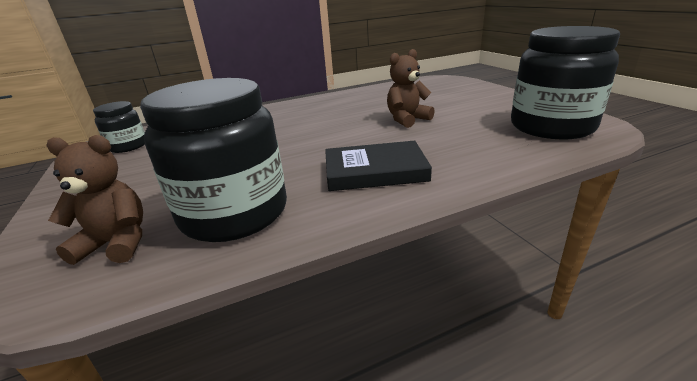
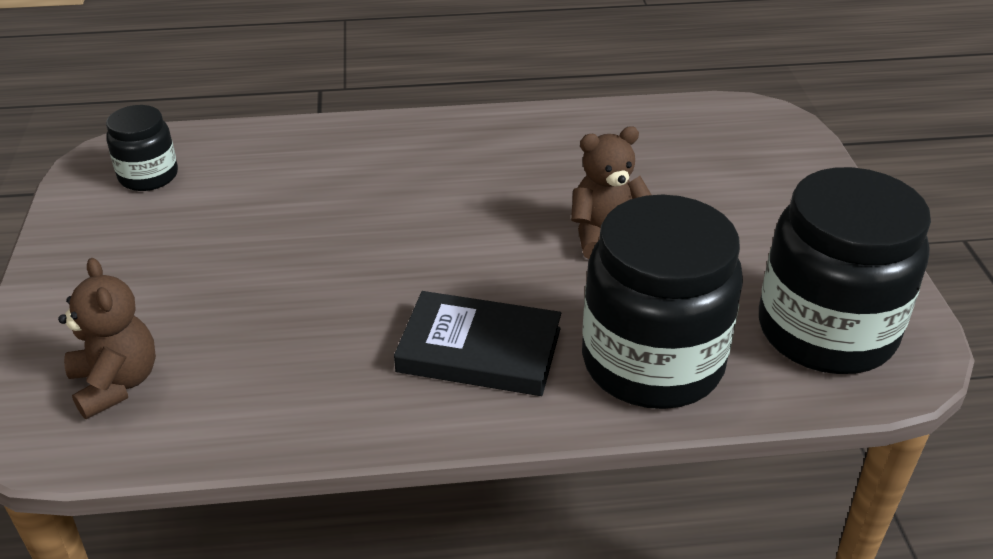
camera: 15 degrees right, 10 degrees up
(117, 243) = (116, 383): brown teddy bear -> brown teddy bear turned 45 degrees clockwise
(234, 213) = (262, 375): black jar -> black jar (652, 362)

